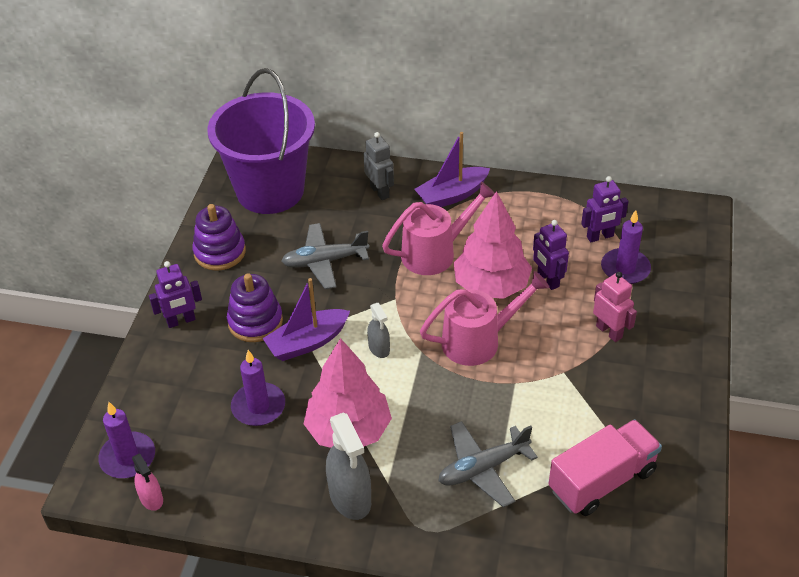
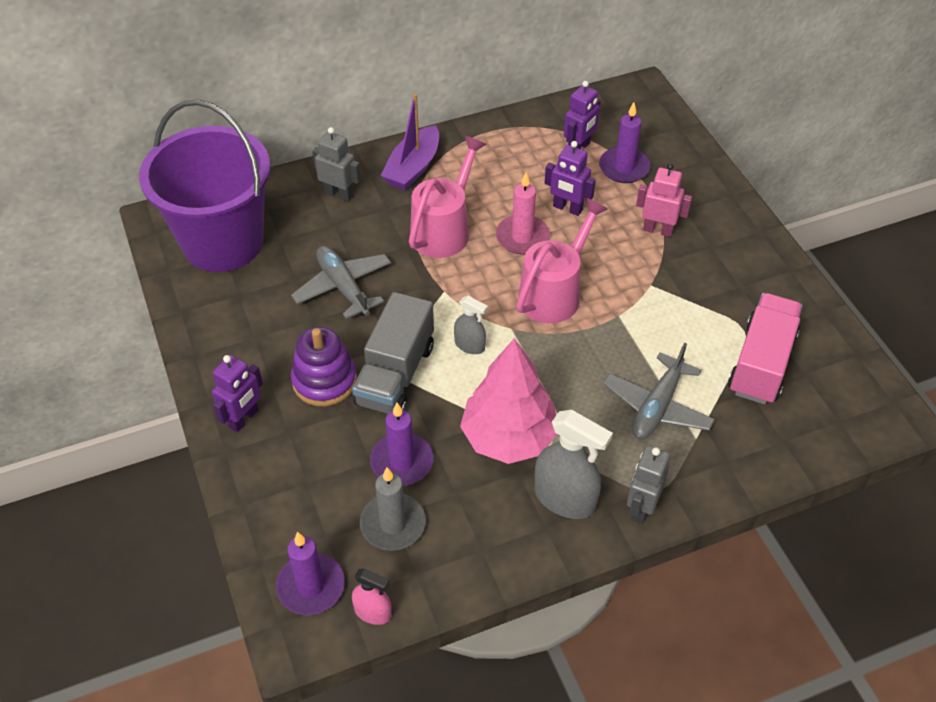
camera: 35 degrees left, 5 degrees up
(215, 446) = (393, 524): none -> grey candle
(220, 252) = (223, 329): purple stacking toy -> none
(307, 342) = (395, 374): purple boat -> grey truck
(325, 261) = (343, 287): grey plane -> grey plane turned 105 degrees clockwise
(402, 537) = (641, 508): none -> grey robot
(491, 286) = (522, 237): pink tree -> pink candle

